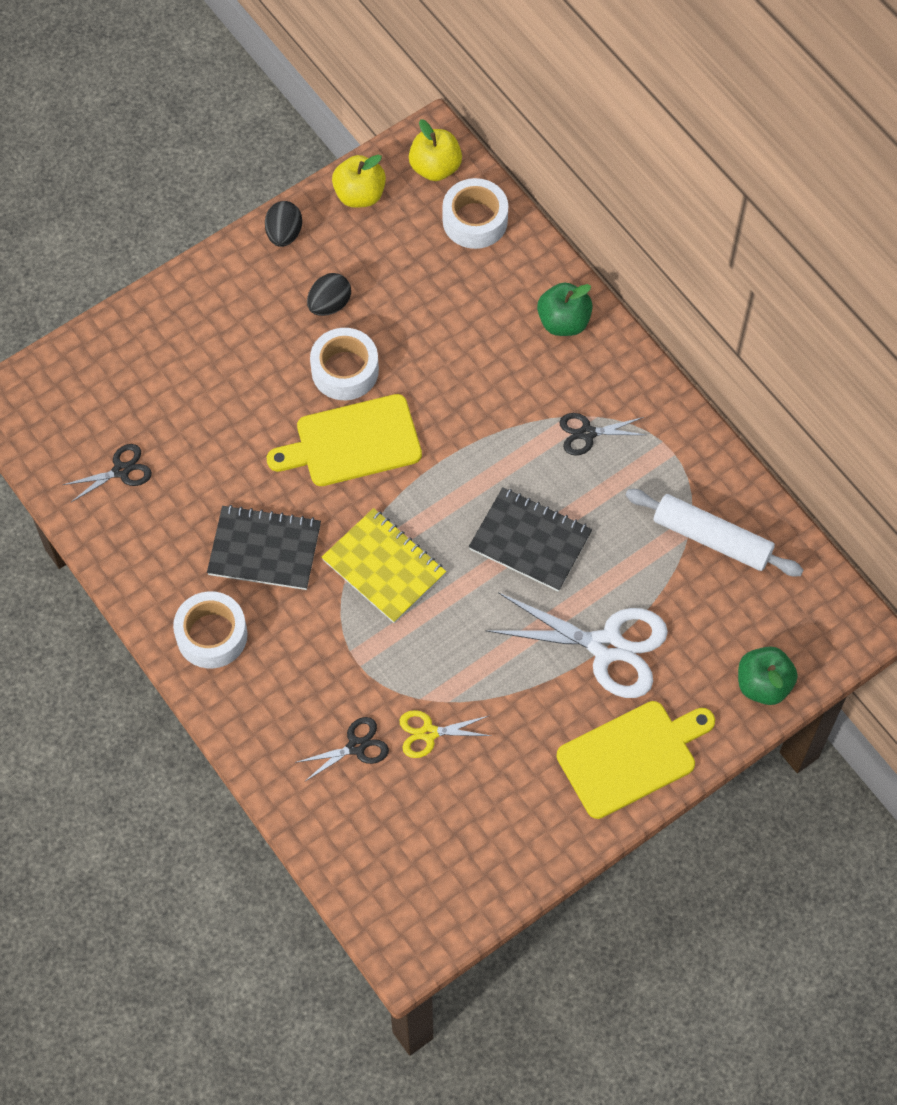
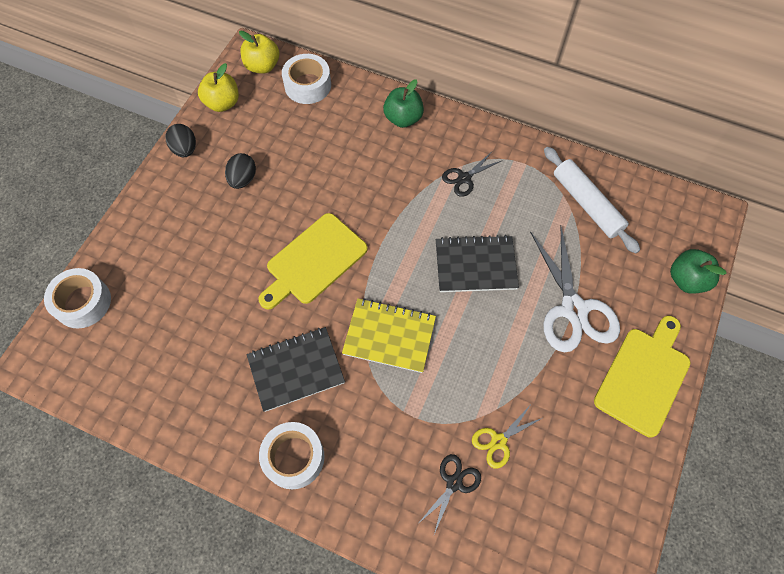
camera: 30 degrees left, 0 degrees up
(121, 471) = (154, 368): black scissors -> none
(345, 370) = (279, 216): white tape -> white tape (83, 302)
(606, 647) = (573, 309): white scissors -> white scissors turned 90 degrees clockwise
(711, 539) = (586, 204): white rolling pin -> white rolling pin turned 60 degrees clockwise

